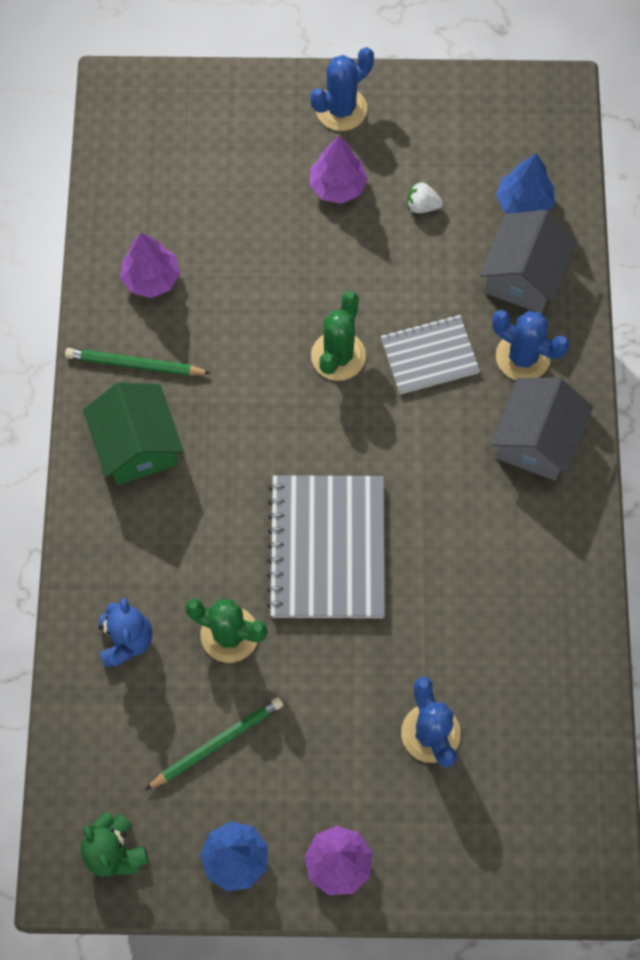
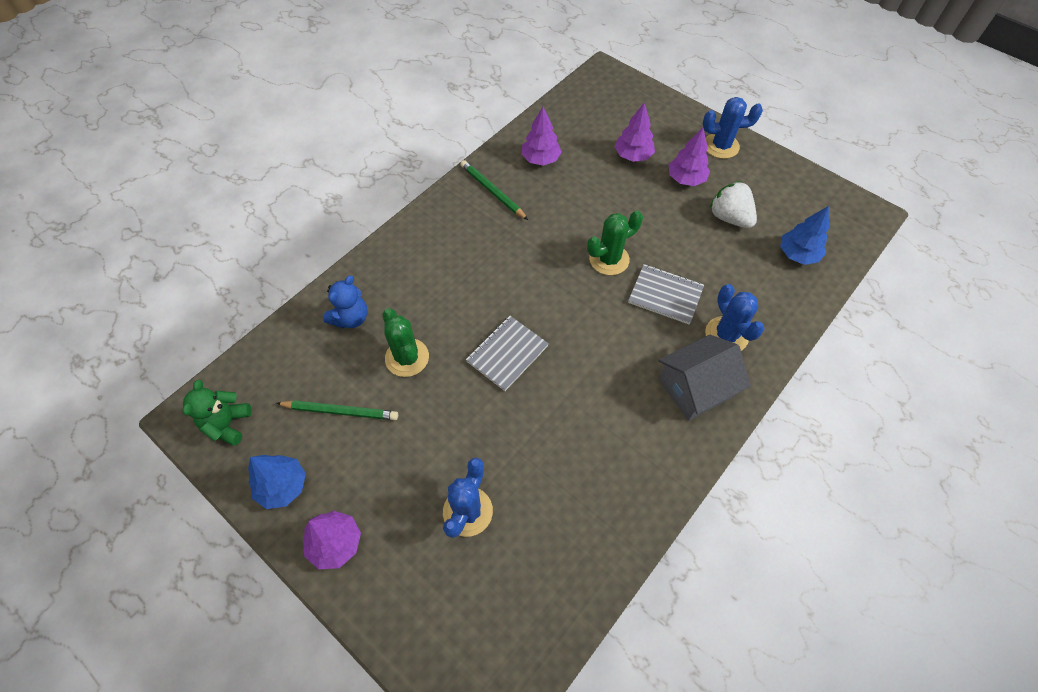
camera: 40 degrees right, 10 degrees down
(137, 445) = (455, 229): green house -> none
(253, 195) = (633, 156): none -> purple tree
(327, 548) = (507, 354): grey notebook -> grey notebook, size x0.60
(422, 206) = (729, 218): white strawberry -> white strawberry, size x1.80
(523, 276) = (764, 292): grey house -> none

